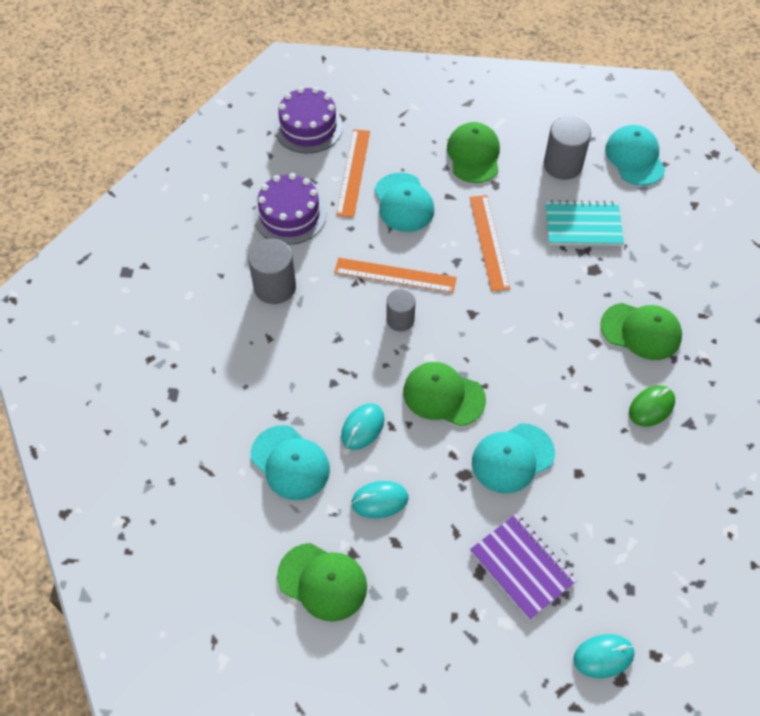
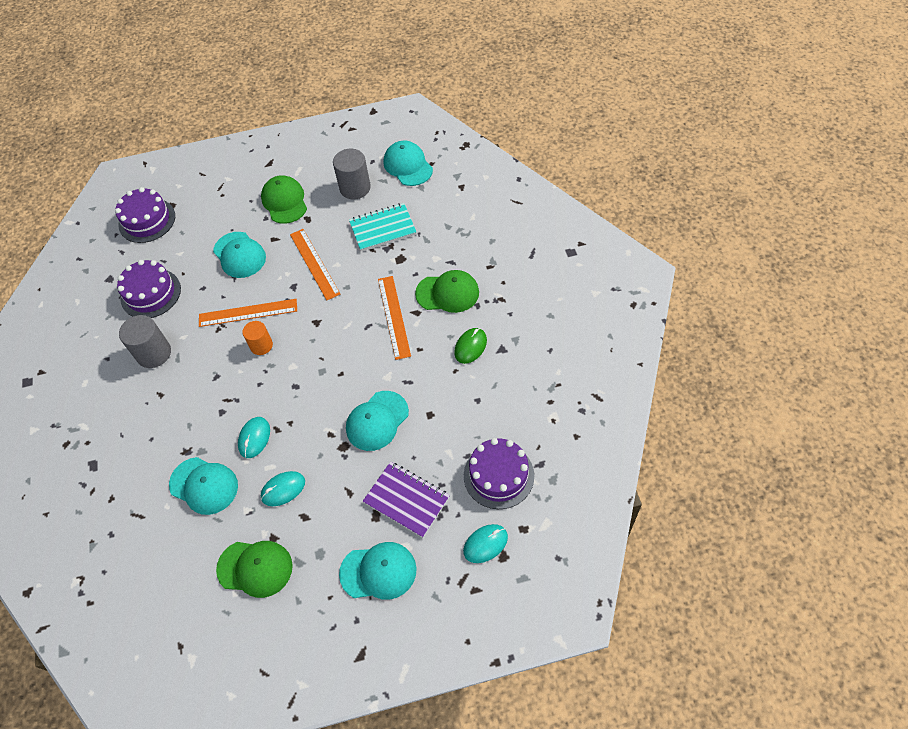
camera: 15 degrees left, 0 degrees up
(353, 172) = (193, 244): orange ruler -> orange ruler (394, 316)
(400, 320) = (261, 345): grey cylinder -> orange cylinder
(443, 395) = (311, 392): green cap -> none
(465, 640) = (378, 571): none -> turquoise cap
(643, 578) = (498, 475): none -> purple cake

